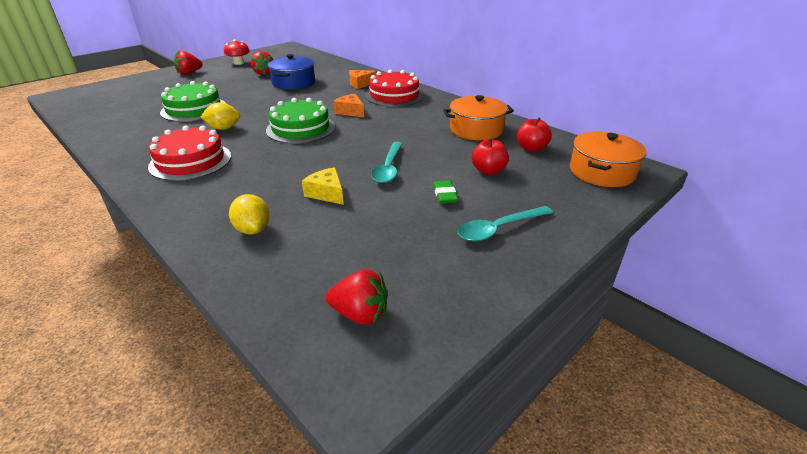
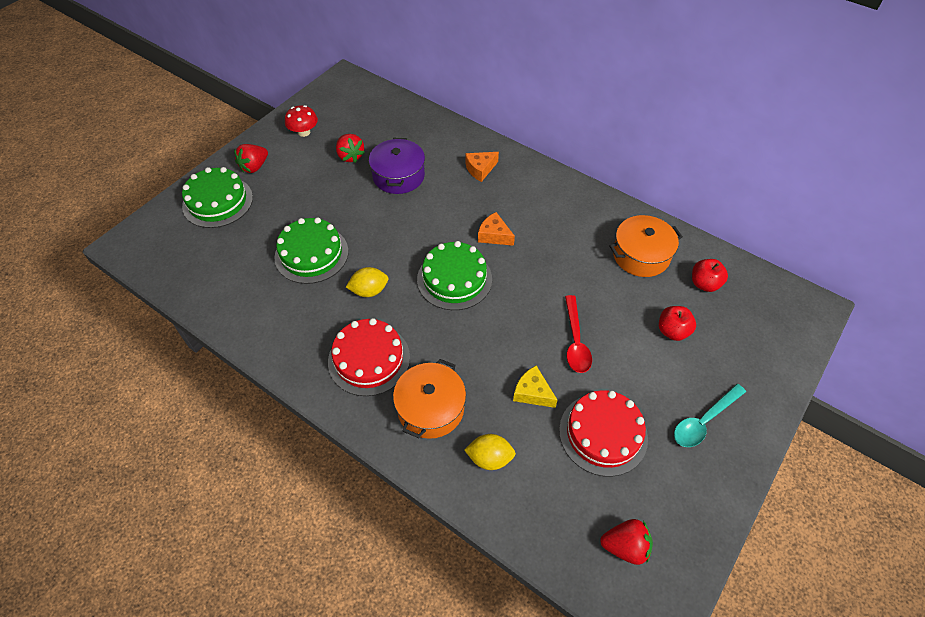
camera: 10 degrees left, 20 degrees up
(147, 84) = (217, 202): none -> green cake
(253, 229) = (489, 458): yellow lemon -> yellow lemon turned 45 degrees counterclockwise
(293, 83) = (398, 176): blue pot -> purple pot
(388, 168) = (575, 341): turquoise spoon -> red spoon
(394, 95) = (529, 192): red cake -> red cake (603, 433)
(444, 195) = (643, 377): green eraser -> none
(601, 172) = (778, 317): orange pot -> orange pot (430, 408)

